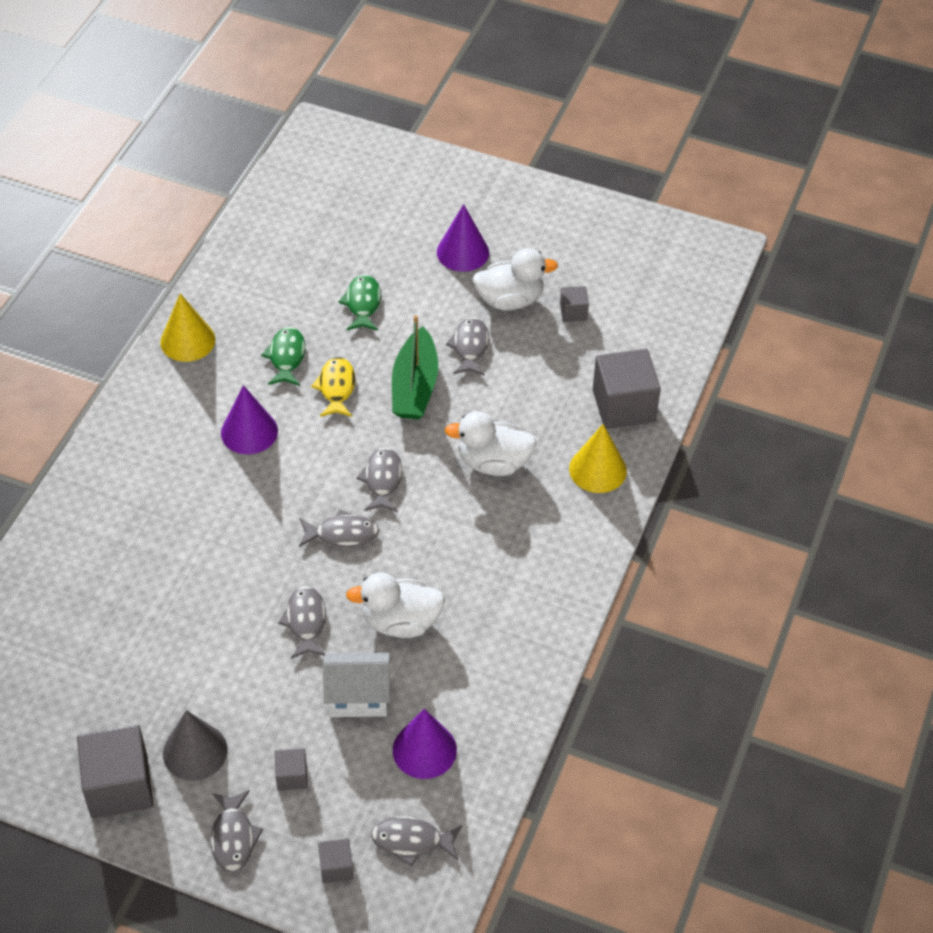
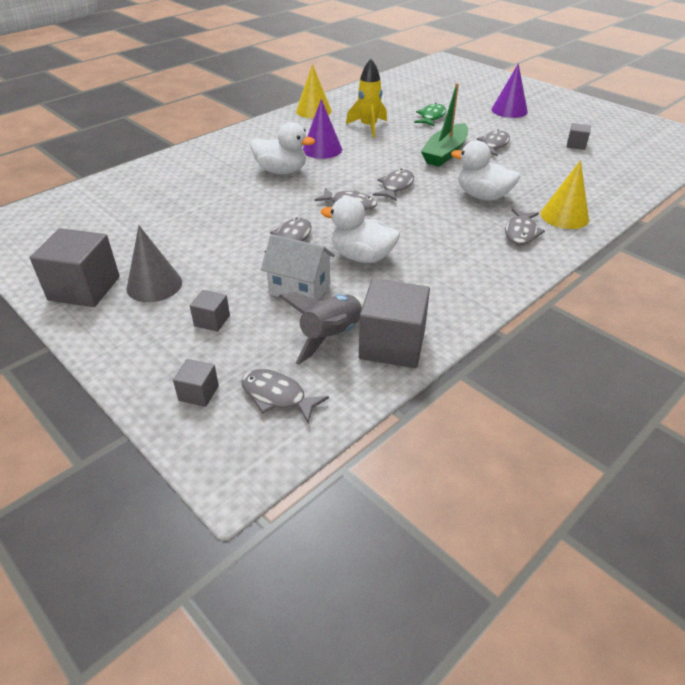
camera: 25 degrees right, 10 degrees down
(233, 837) = (135, 345): grey fish -> grey fish (521, 233)
(286, 357) = (368, 127): green fish -> yellow rocket
(336, 388) = (392, 144): yellow fish -> none
(424, 750) = (331, 336): purple cone -> grey rocket
(510, 300) = (532, 132): white duck -> white duck (281, 171)
(623, 405) = (598, 191): grey cube -> grey cube (392, 344)

